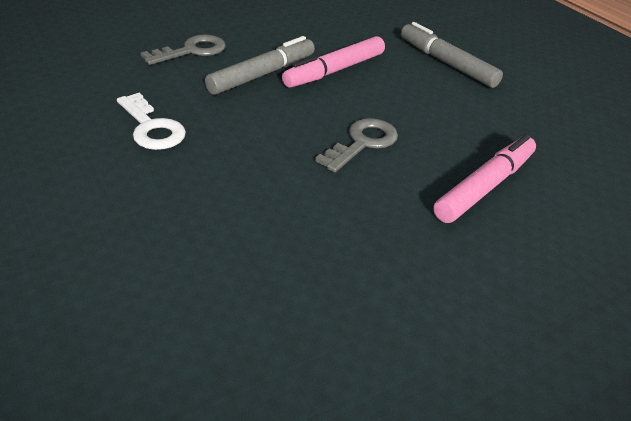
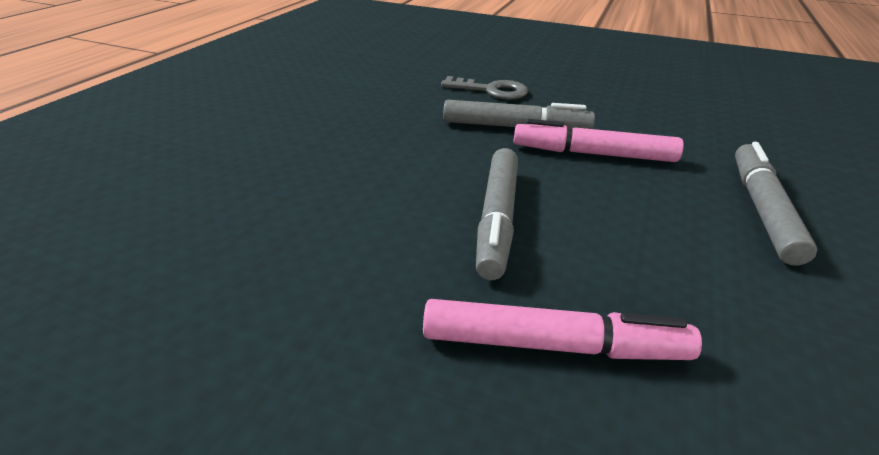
camera: 55 degrees right, 5 degrees down
(151, 128) = (363, 121): white key -> none
(362, 143) = (497, 219): grey key -> grey marker

